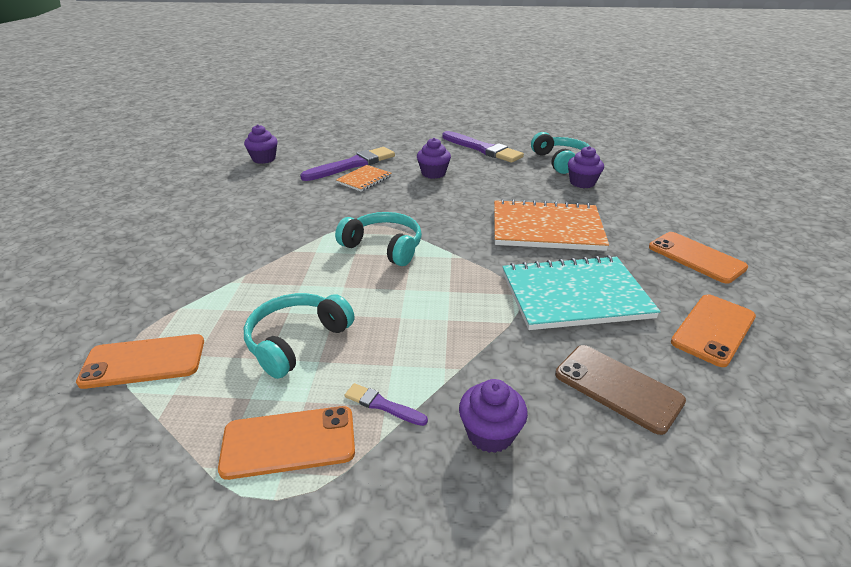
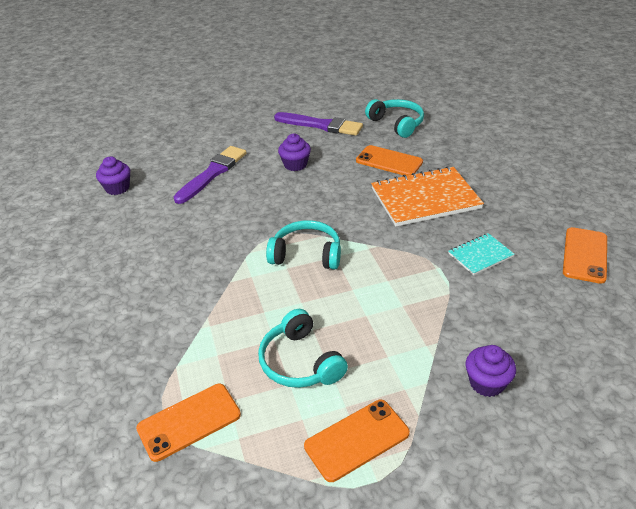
camera: 20 degrees left, 5 degrees up
(297, 341) = (300, 362): turquoise headphones -> turquoise headphones turned 45 degrees counterclockwise
(364, 179) = (236, 187): orange notebook -> none
(383, 405) = (402, 389): purple brush -> none
(574, 295) = (480, 255): turquoise notebook -> turquoise notebook, size x0.51
(582, 183) = (427, 143): purple cupcake -> none
(617, 387) = (547, 321): brown phone -> none
(696, 257) = (546, 196): orange phone -> orange phone (389, 161)

